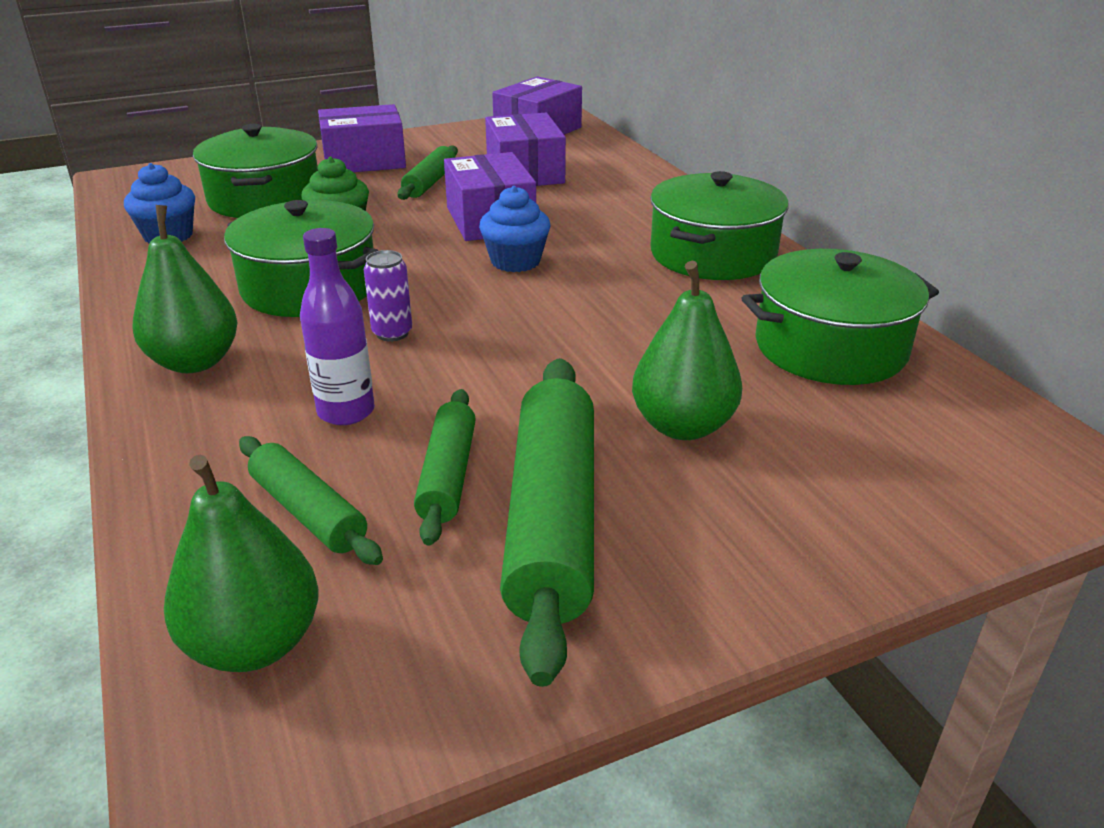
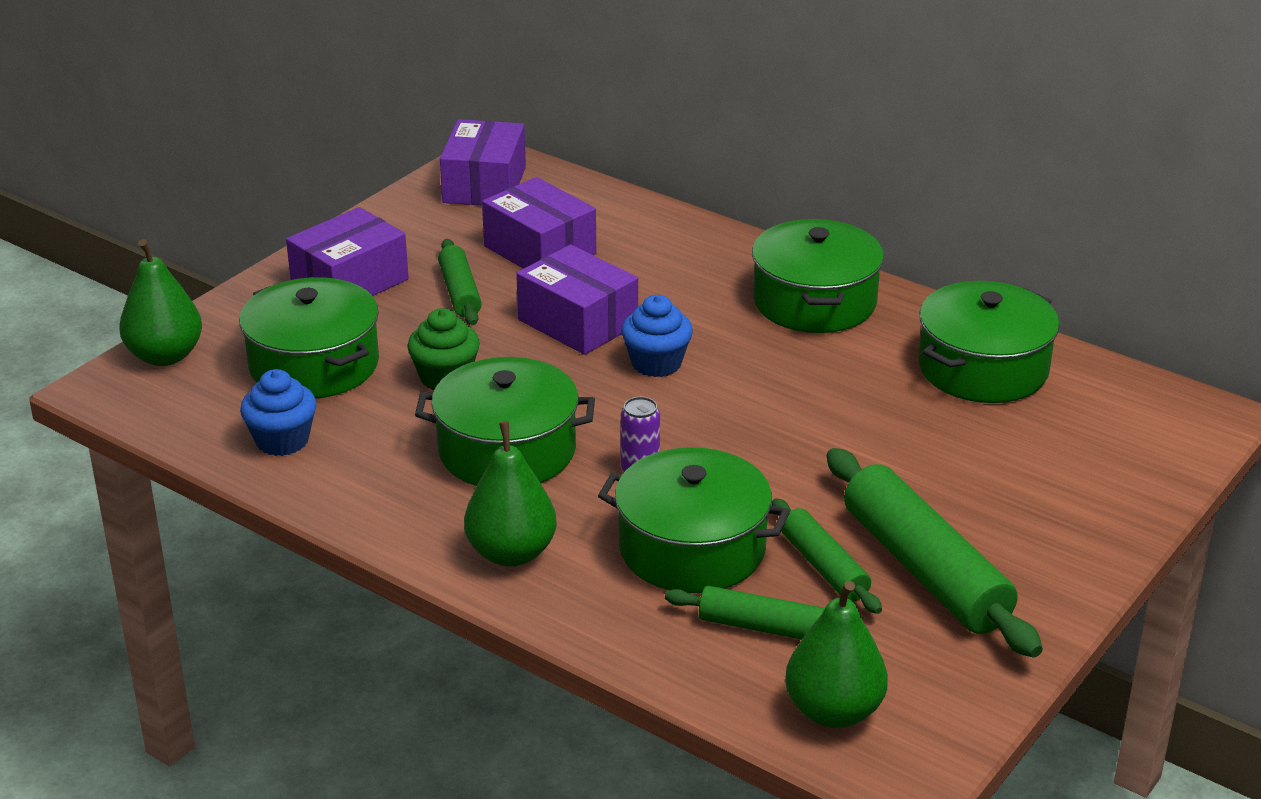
camera: 30 degrees left, 0 degrees up
(346, 412) = (692, 548): purple bottle -> green pot
(682, 426) = (941, 472): green pear -> green pear (165, 356)

